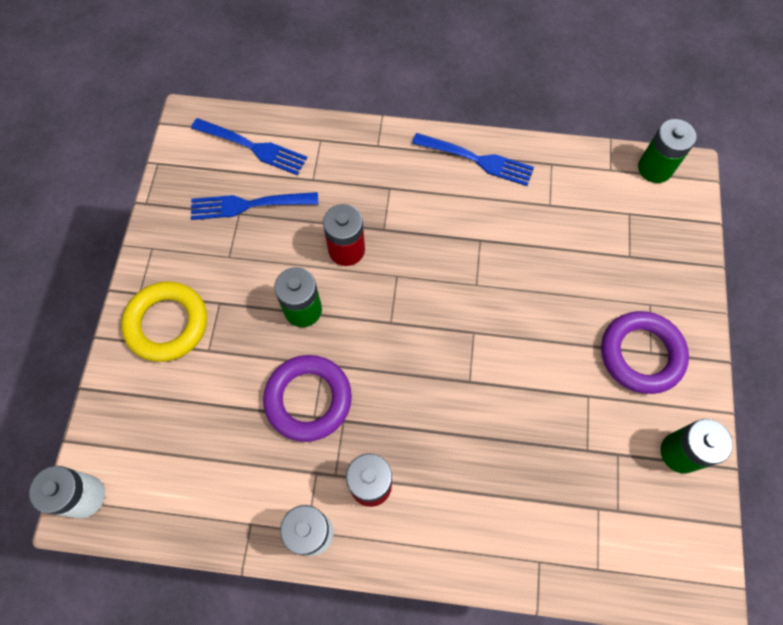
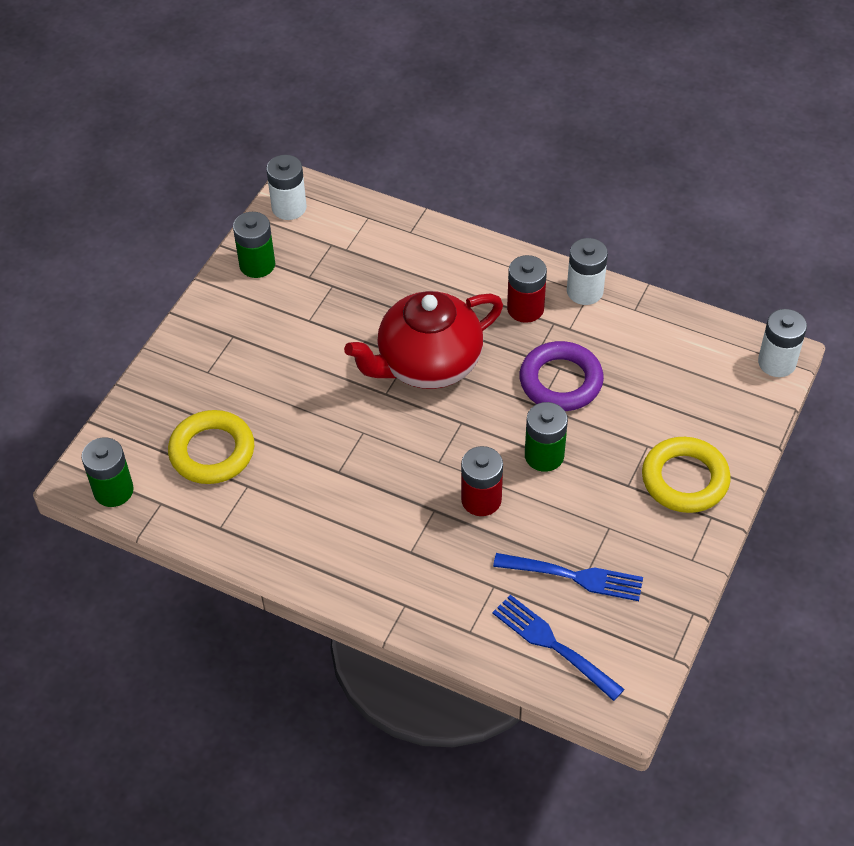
camera: 160 degrees left, 15 degrees down
(447, 378) = (427, 364): none -> red teapot
(476, 160) = (300, 555): blue fork -> none
(597, 226) = (212, 452): none -> yellow ring
(641, 354) = (243, 336): purple ring -> none
(694, 553) = (289, 207): none -> white battery

